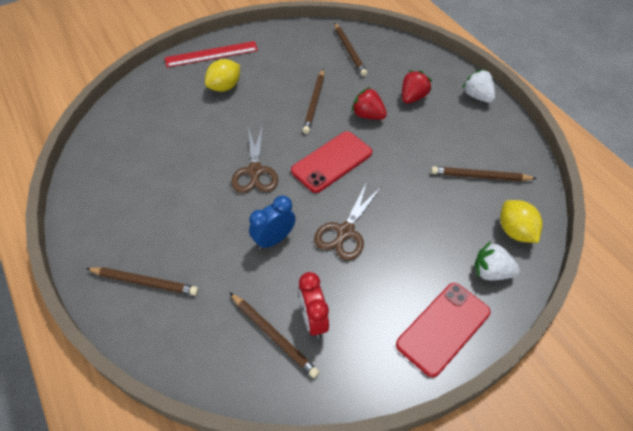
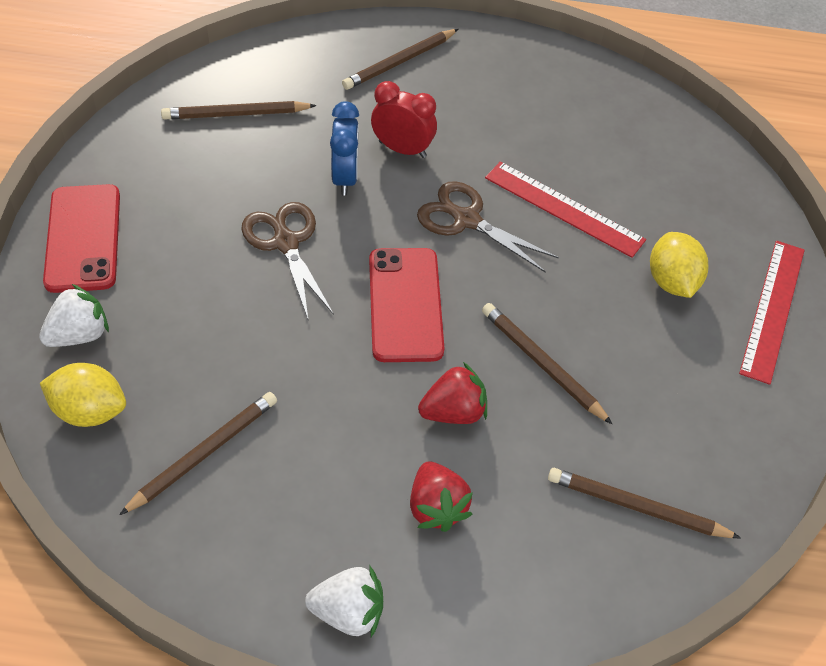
camera: 125 degrees right, 0 degrees up
(211, 141) = (564, 208): none -> red ruler
(313, 320) = (216, 149): red clock -> red clock (402, 149)

